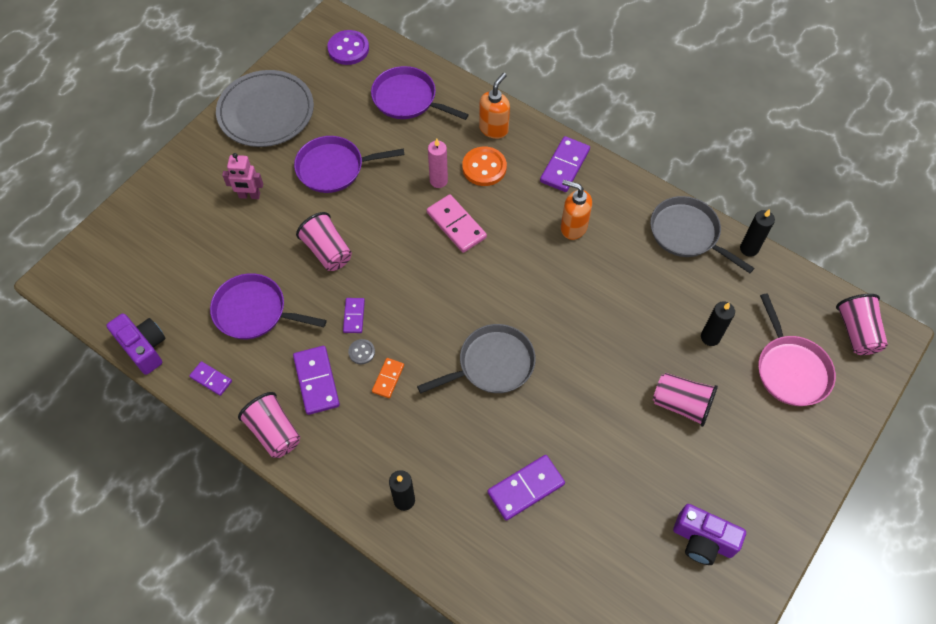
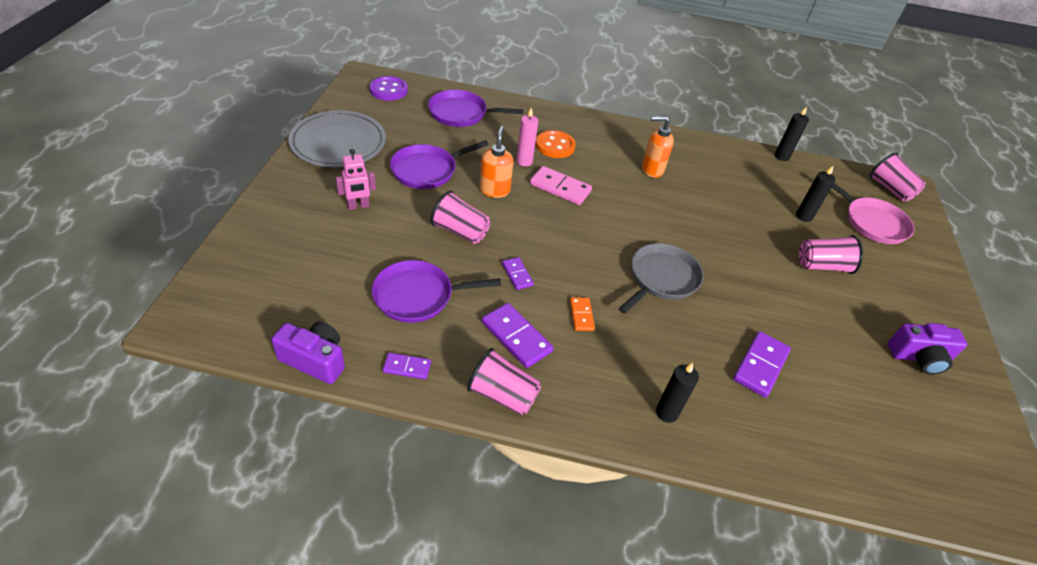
camera: 30 degrees left, 15 degrees down
(361, 352) = (543, 301): grey button -> none
(494, 129) = (544, 120): orange soap dispenser -> orange soap dispenser (494, 190)
(564, 166) = (615, 133): purple domino -> none
(687, 233) = (734, 156): grey pan -> none

